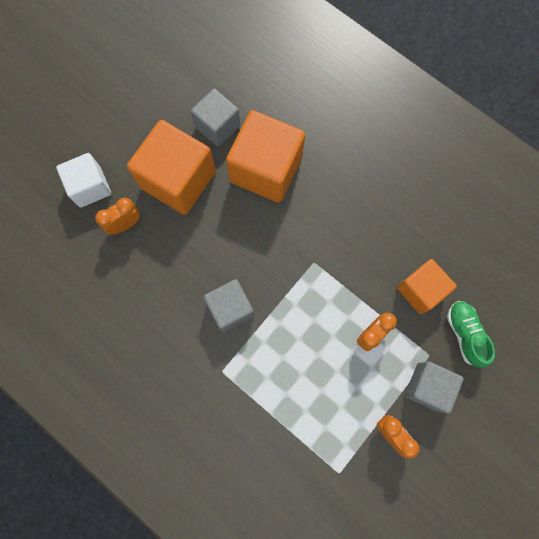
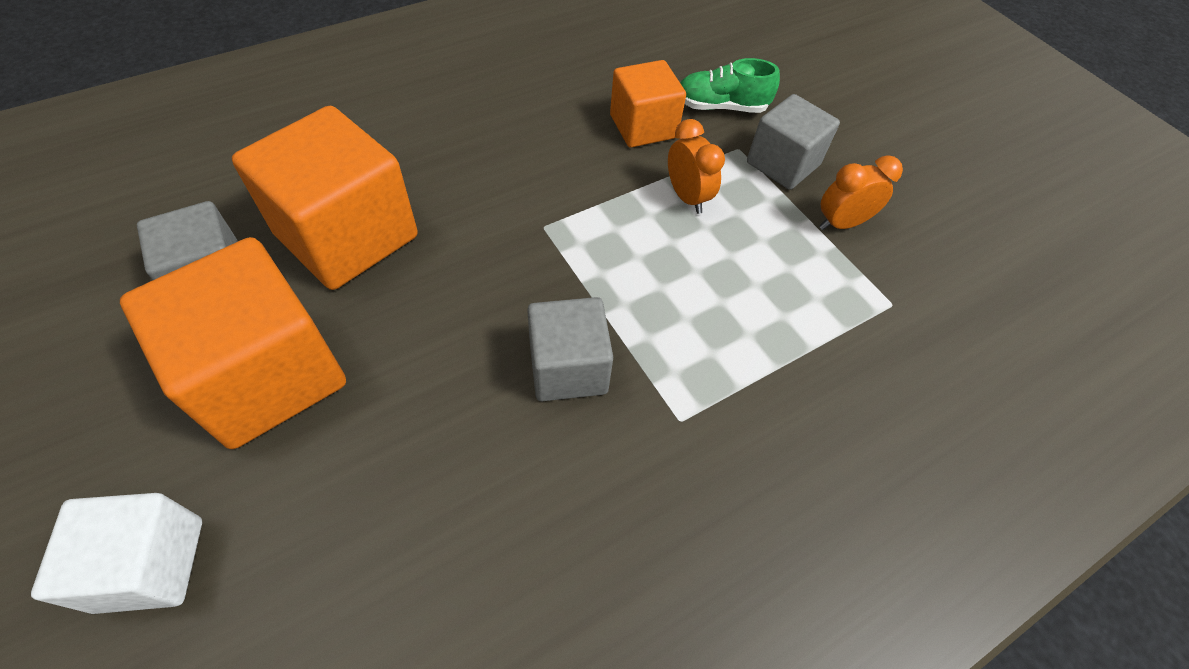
camera: 75 degrees left, 20 degrees down
(125, 224) = (292, 510): orange clock -> none

